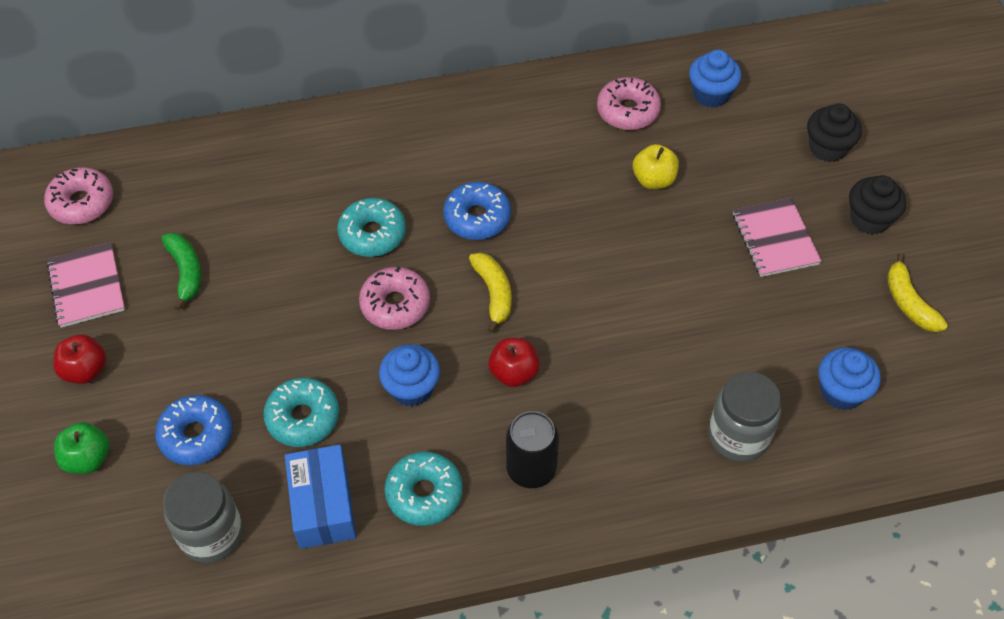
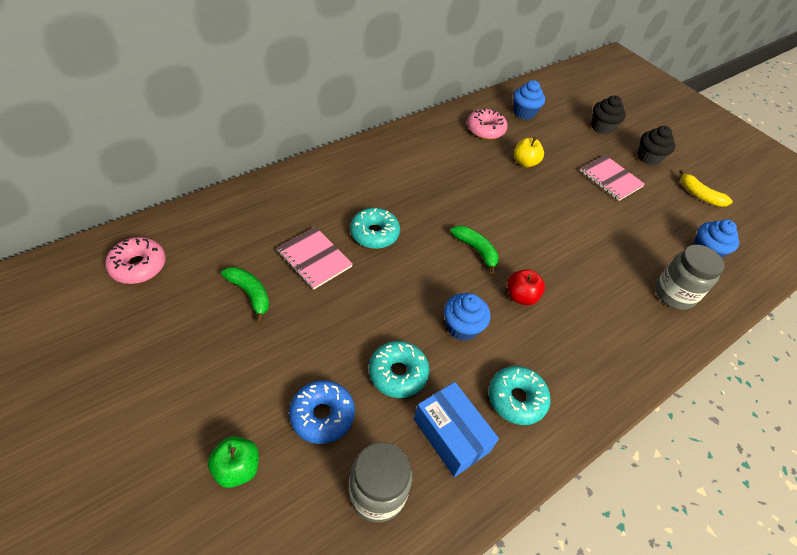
camera: 30 degrees left, 5 degrees down
(85, 370) = (200, 394): red apple -> none
(87, 286) = (171, 327): pink notebook -> pink notebook (314, 259)
(395, 304) = (417, 274): pink donut -> none
(477, 218) = (436, 207): blue donut -> none
(494, 293) = (476, 250): yellow banana -> green banana
(531, 469) = (573, 356): black can -> none

